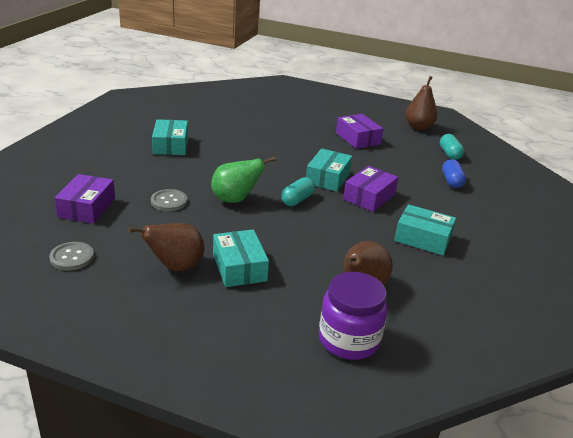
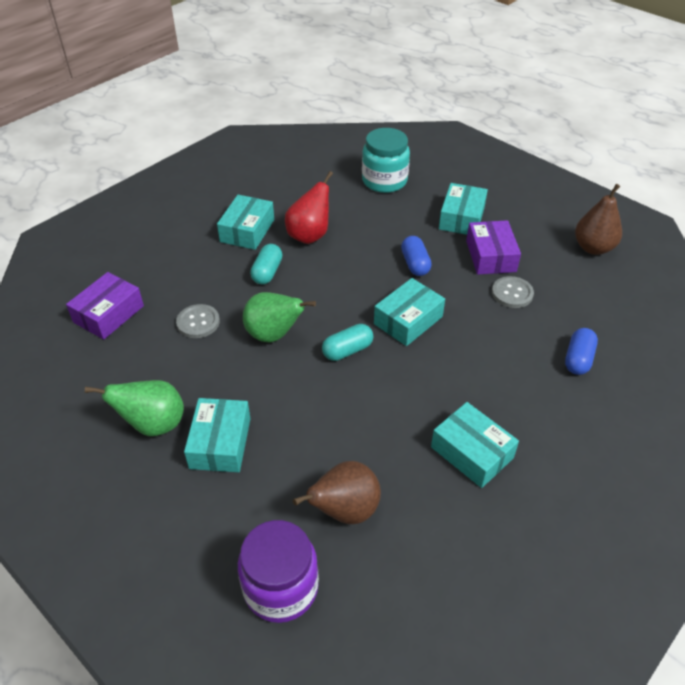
camera: 25 degrees right, 15 degrees up
(72, 257) = (59, 384): grey button -> grey button (512, 293)
(175, 267) = (153, 424): brown pear -> green pear
(222, 142) = (309, 235): none -> red pear
(255, 108) = (384, 181): none -> turquoise jar
(310, 148) = (415, 264): none -> blue capsule
(324, 122) = (461, 218): none -> turquoise box
(369, 197) = (443, 364): purple box -> none
(449, 154) = (608, 307): turquoise capsule -> turquoise capsule (267, 272)

